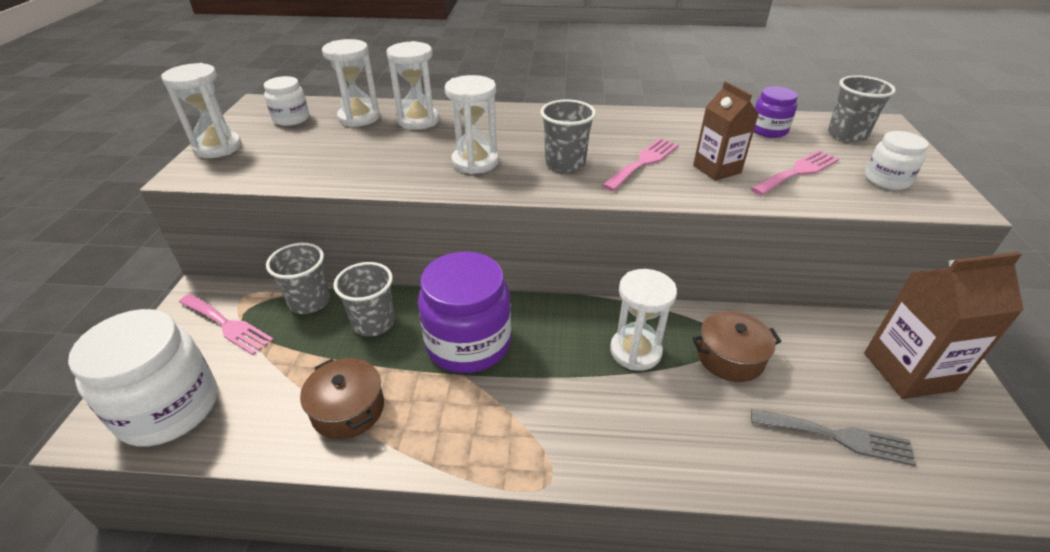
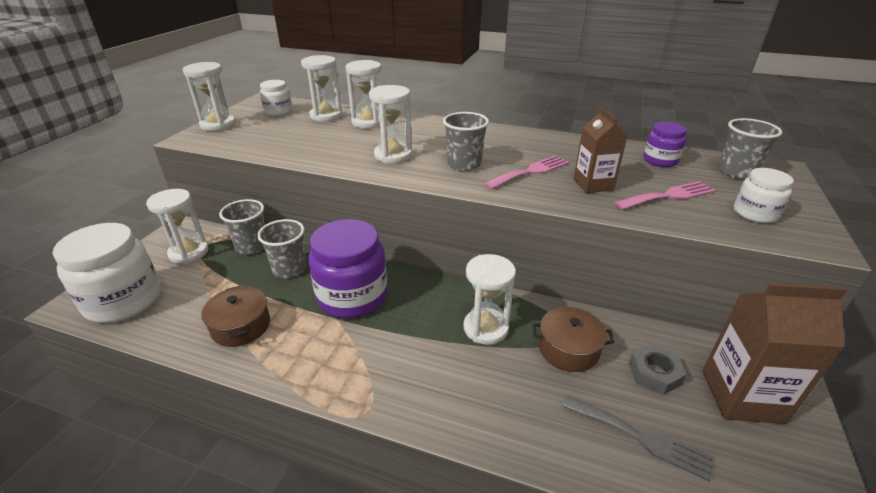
camera: 15 degrees right, 5 degrees down
(227, 325) = (189, 252): pink fork -> white hourglass
(822, 365) = (654, 373): none -> grey nut

